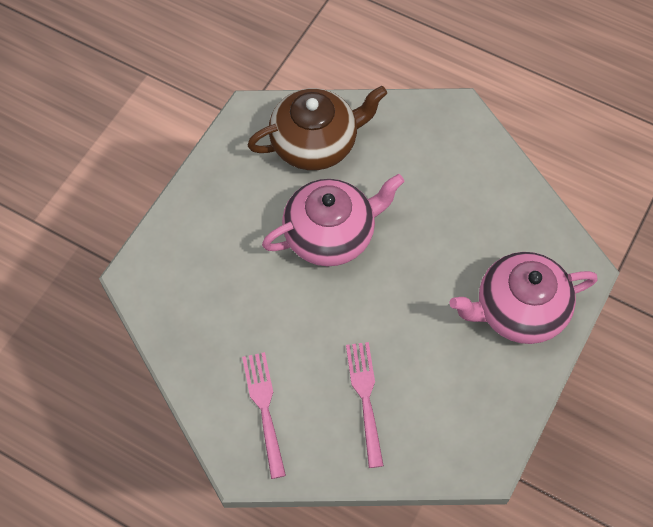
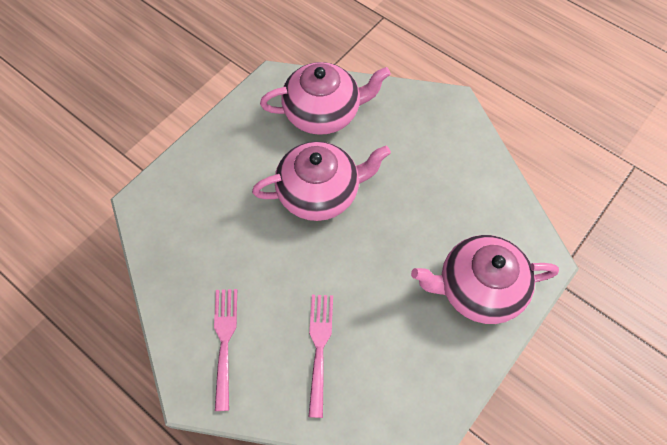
camera: 10 degrees right, 0 degrees up
(315, 143) = (323, 112): brown teapot -> pink teapot

